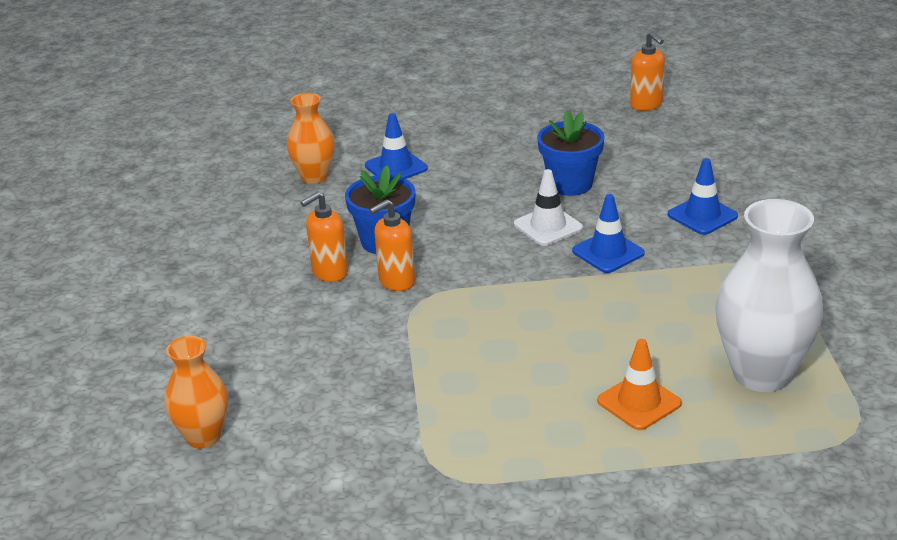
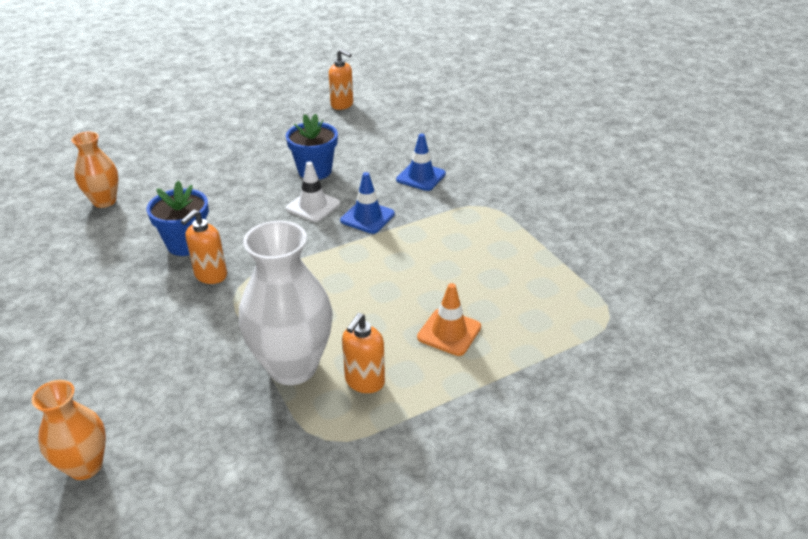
camera: 25 degrees left, 5 degrees up
(329, 273) = (149, 280): orange soap dispenser -> orange soap dispenser (364, 382)
(396, 167) = (171, 182): blue traffic cone -> none
(761, 374) = (523, 287): white vase -> white vase (292, 367)

